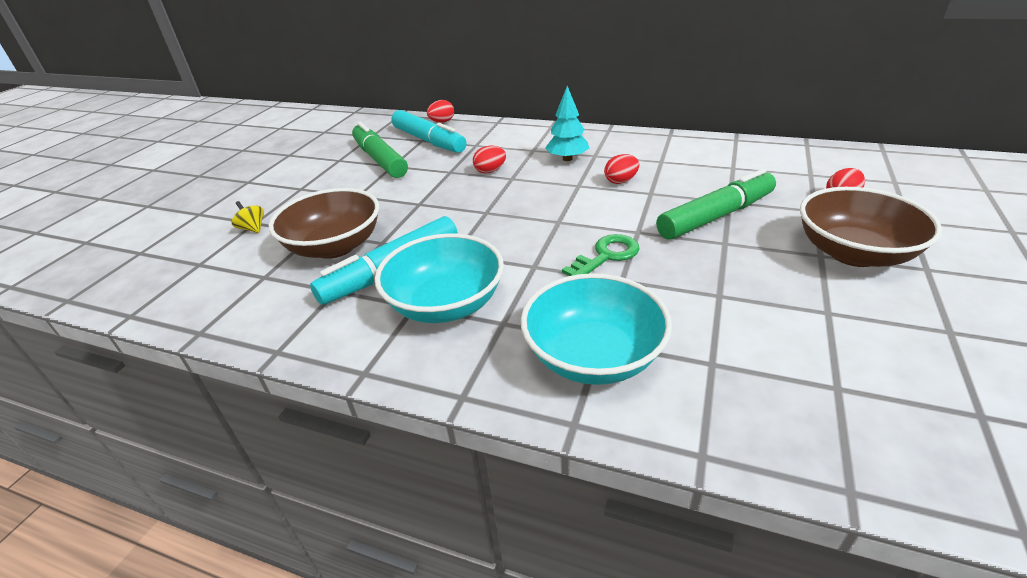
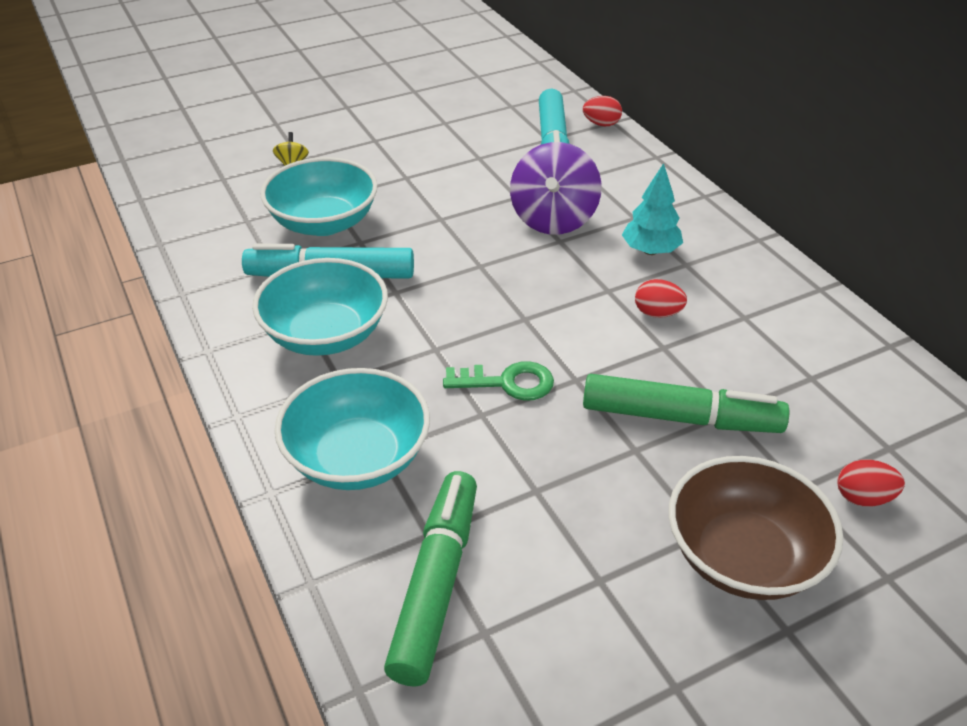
camera: 40 degrees right, 5 degrees up
(335, 246) = (324, 223): brown bowl -> turquoise bowl
(380, 159) = (478, 143): green marker -> green marker (436, 584)
(490, 171) = (553, 219): red egg -> purple spinning top

